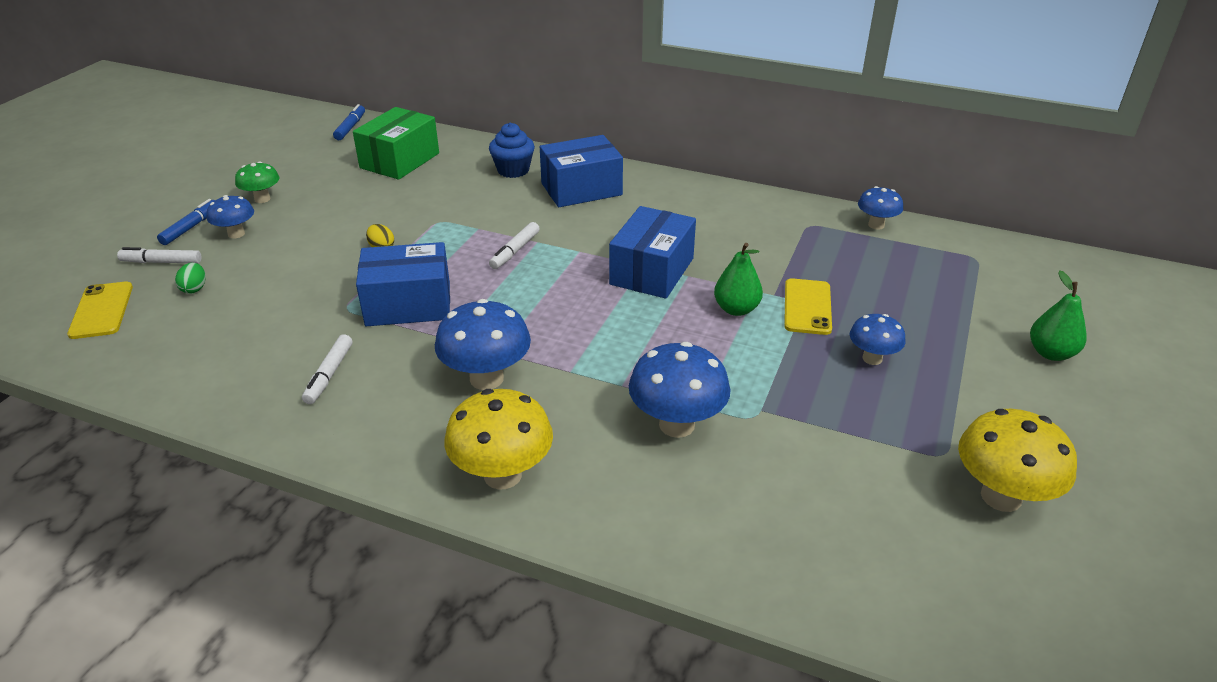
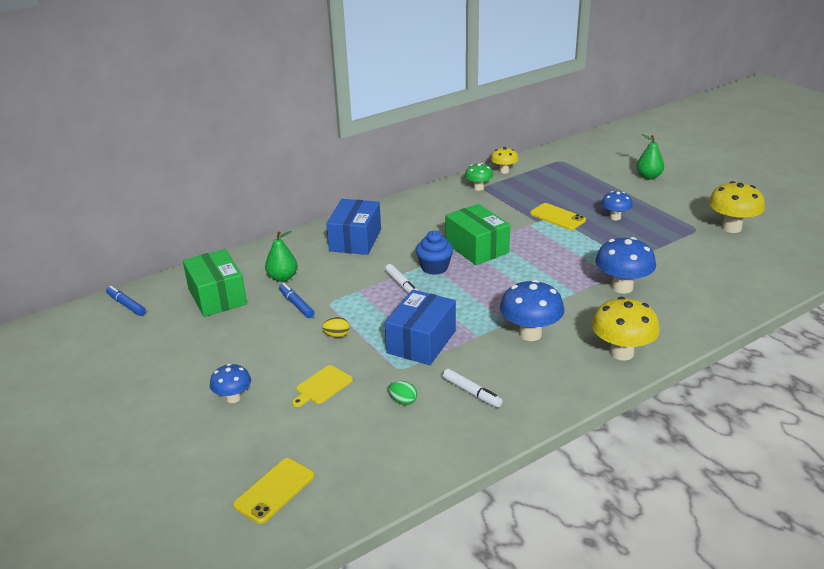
camera: 55 degrees left, 5 degrees down
(101, 310) = (274, 490): yellow phone -> yellow phone turned 75 degrees counterclockwise
(162, 262) = (232, 445): white marker -> none
(191, 227) = (192, 420): blue marker -> blue marker (296, 305)
(194, 289) = (295, 434): green egg -> green egg (403, 401)
(262, 199) = (191, 374): green mushroom -> green mushroom (478, 188)
(284, 273) = (322, 386): none -> yellow cutting board
(513, 170) = (297, 256): blue cupcake -> blue cupcake (434, 267)
(652, 271) = (476, 248): blue box -> green box
(736, 309) = (540, 236): green pear -> green pear (282, 278)
(876, 225) = (504, 171): blue mushroom -> yellow mushroom

